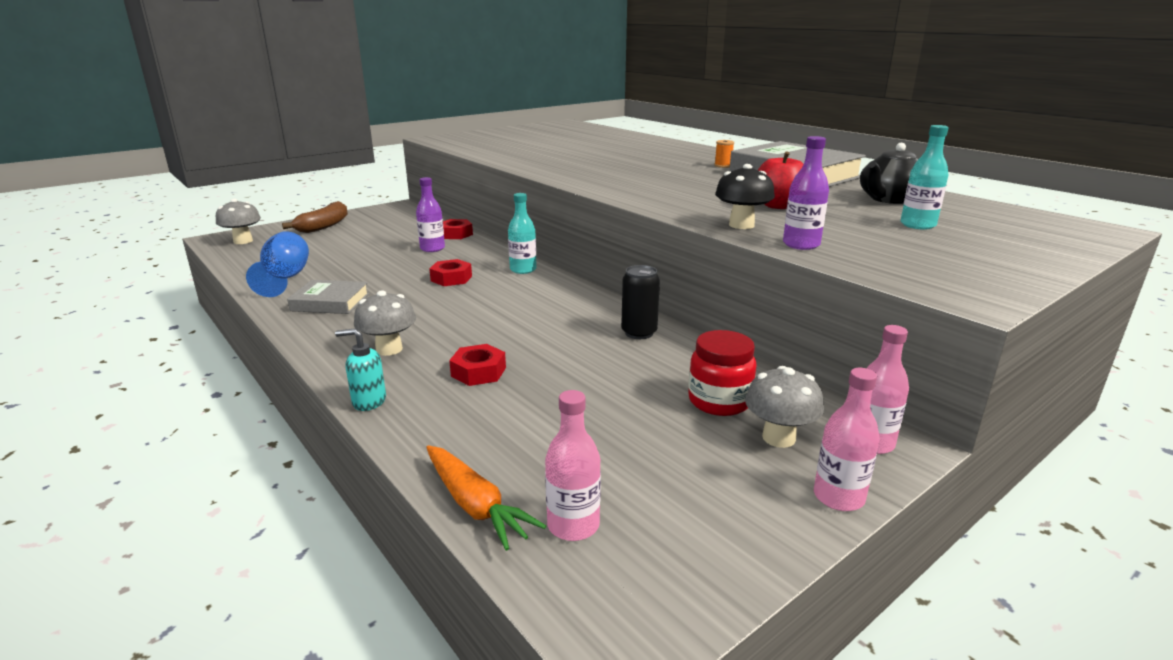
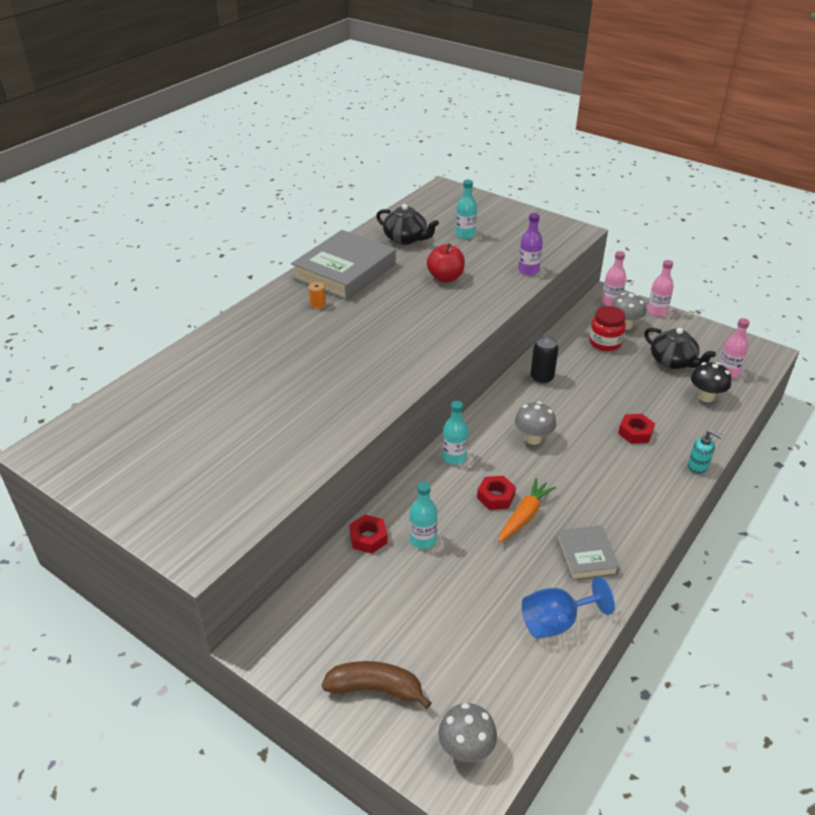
camera: 105 degrees left, 15 degrees up
(369, 401) = (698, 467): turquoise soap dispenser -> turquoise soap dispenser turned 45 degrees counterclockwise
(389, 349) = (636, 484): grey mushroom -> grey mushroom (533, 438)
(432, 248) = (423, 540): purple bottle -> turquoise bottle
(475, 505) = (740, 401): orange carrot -> orange carrot (524, 516)
(638, 460) = (673, 361): none -> black teapot
(741, 225) = (501, 290): black mushroom -> black mushroom (706, 396)

